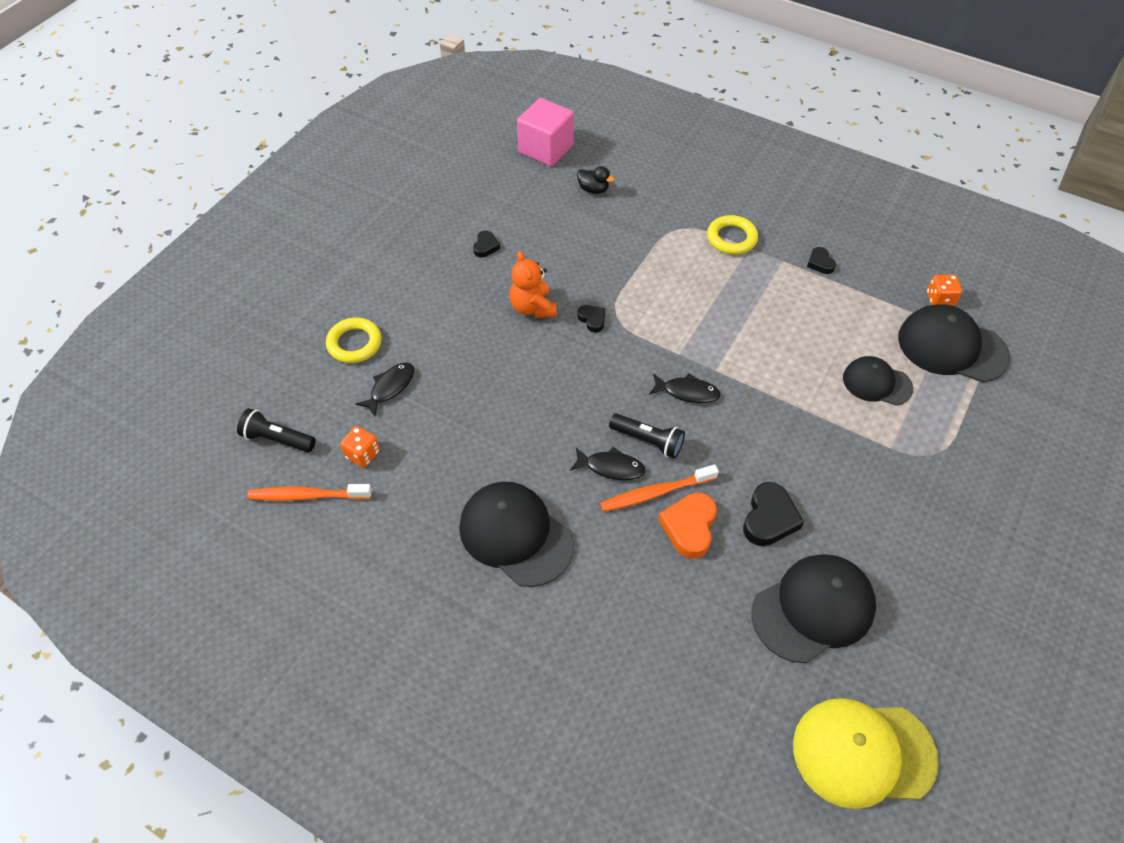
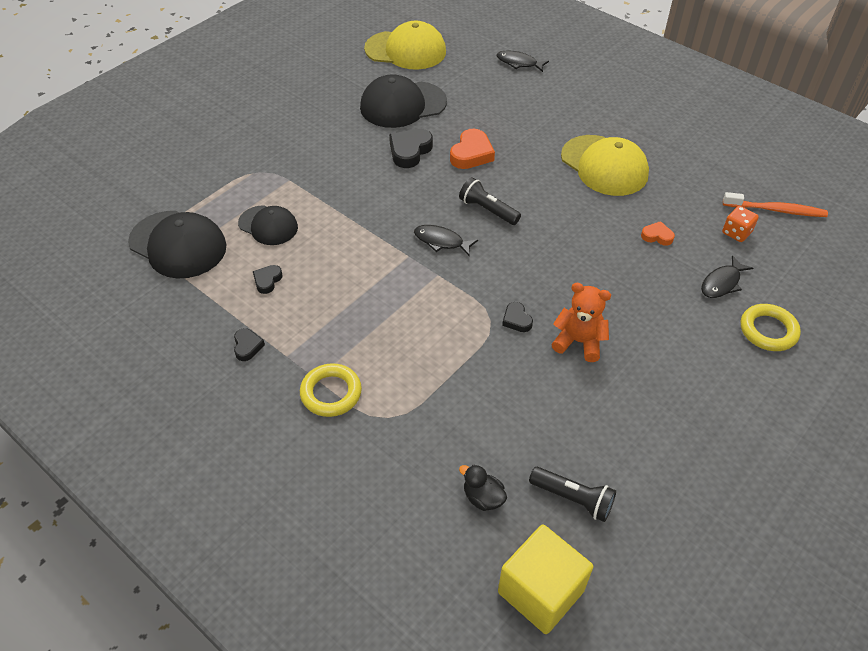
camera: 170 degrees left, 5 degrees down
(277, 439) = (817, 254): black flashlight -> black flashlight (573, 498)
(454, 435) = (657, 236): none -> orange heart
(485, 246) = (632, 428): black heart -> black heart (267, 281)
(516, 535) = (604, 166): black cap -> yellow cap
(533, 308) = (579, 342): orange teddy bear -> orange teddy bear turned 60 degrees counterclockwise
(546, 149) = (540, 591): pink cube -> yellow cube
(611, 467) = (523, 196): black fish -> black fish (519, 63)
(655, 493) = (491, 176): orange toothbrush -> none
(939, 299) = (152, 289): orange dice -> none

